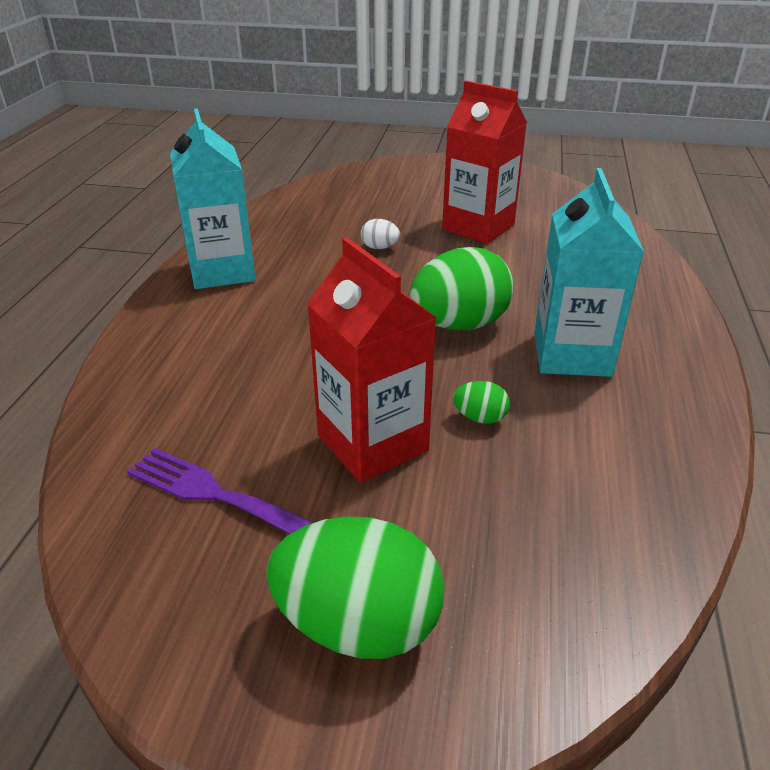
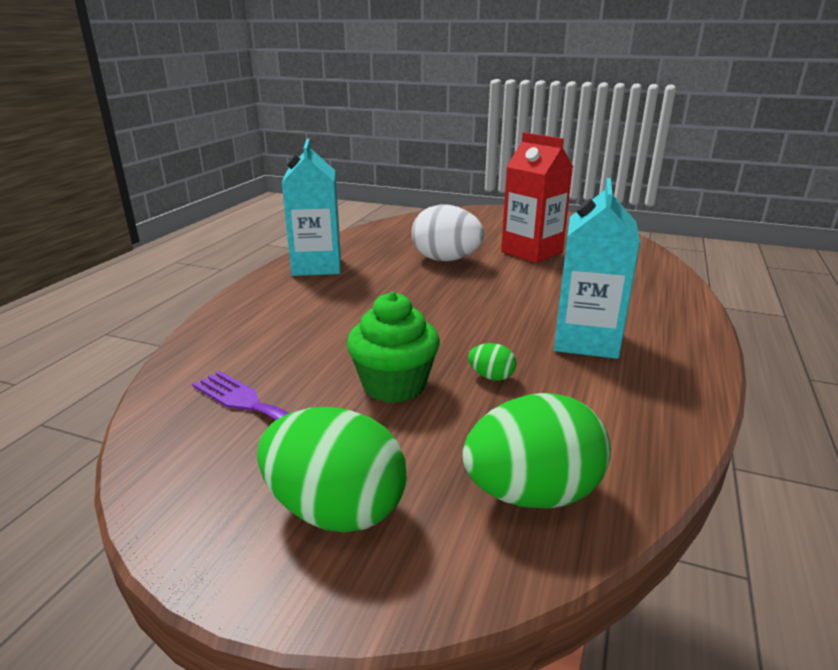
camera: 10 degrees right, 10 degrees down
(372, 443) = (394, 385): red carton -> green cupcake
(380, 248) = (446, 260): white egg -> white egg, size x2.26
(459, 325) = (495, 313): green egg -> green egg (532, 494)

